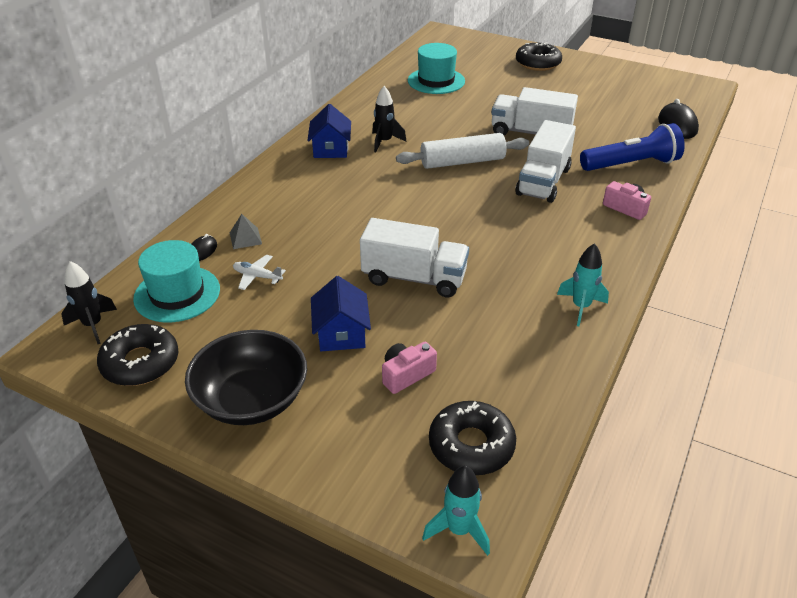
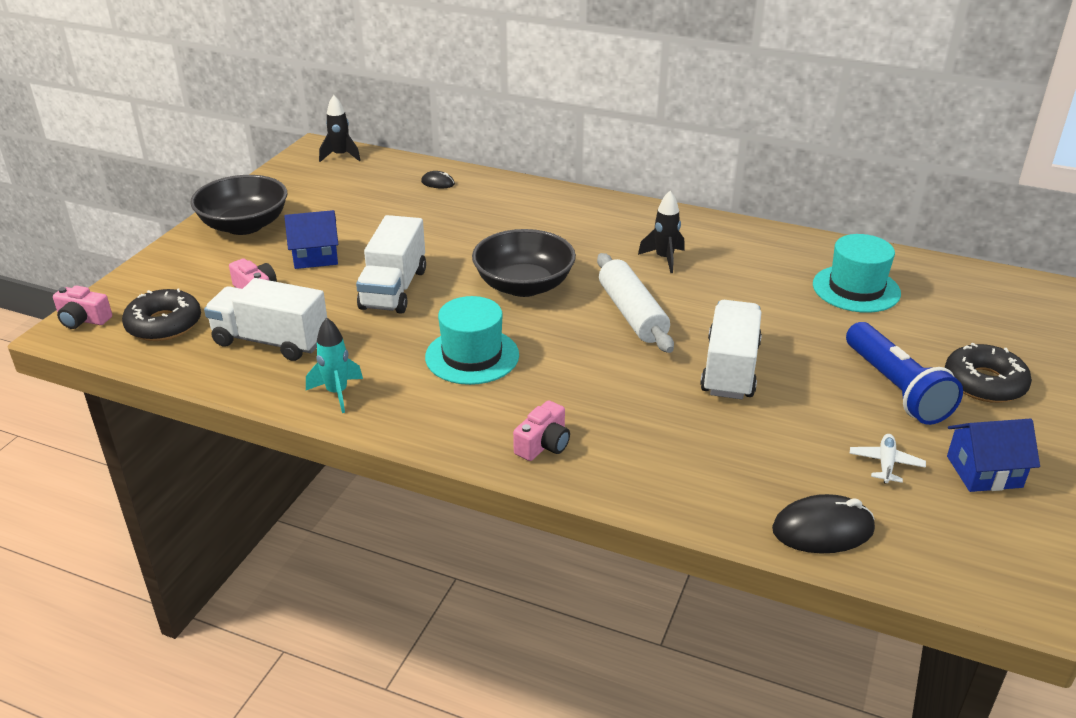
camera: 85 degrees right, 5 degrees down
(140, 363) = (295, 179): black donut -> none
(177, 294) = (377, 181): turquoise hat -> turquoise hat (472, 356)
(245, 238) = (458, 199): grey pyramid -> none
(257, 276) = (399, 211): white plane -> white plane (885, 464)
(331, 149) = (636, 227): blue house -> blue house (984, 471)
(416, 207) = (524, 285): none -> black bowl
(459, 530) = (83, 320): turquoise rocket -> pink camera
(543, 181) = (598, 376): white truck -> white truck (271, 341)
(631, 164) = (666, 461): blue flashlight -> blue flashlight (895, 388)

